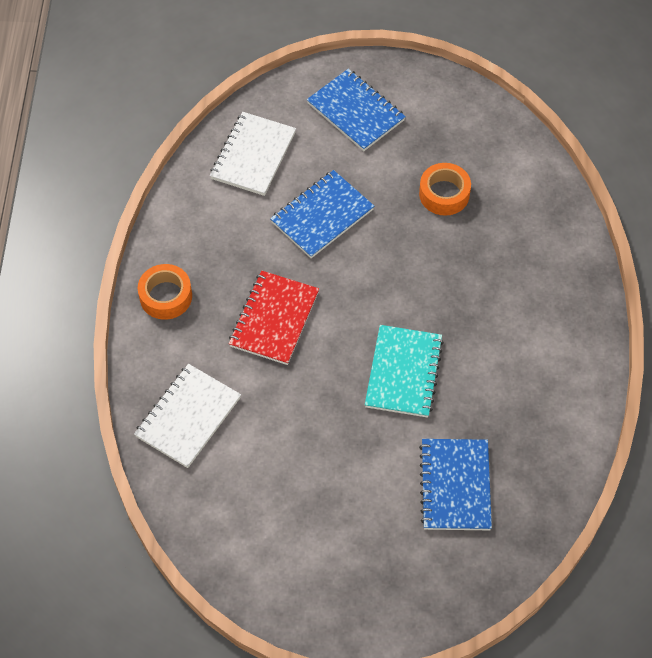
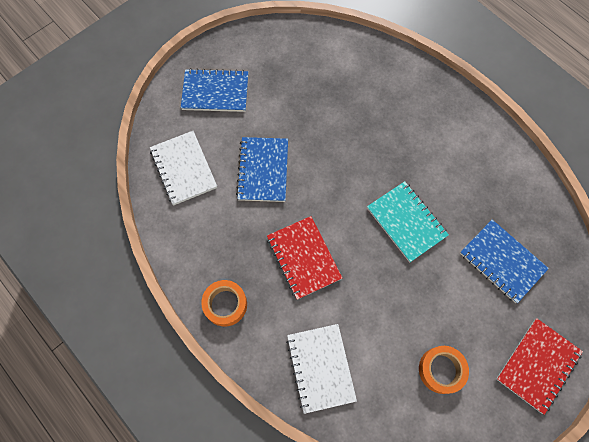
camera: 45 degrees left, 10 degrees up
(382, 596) = (537, 365): none -> red notebook
(444, 194) = (315, 99): orange tape -> orange tape (441, 370)

